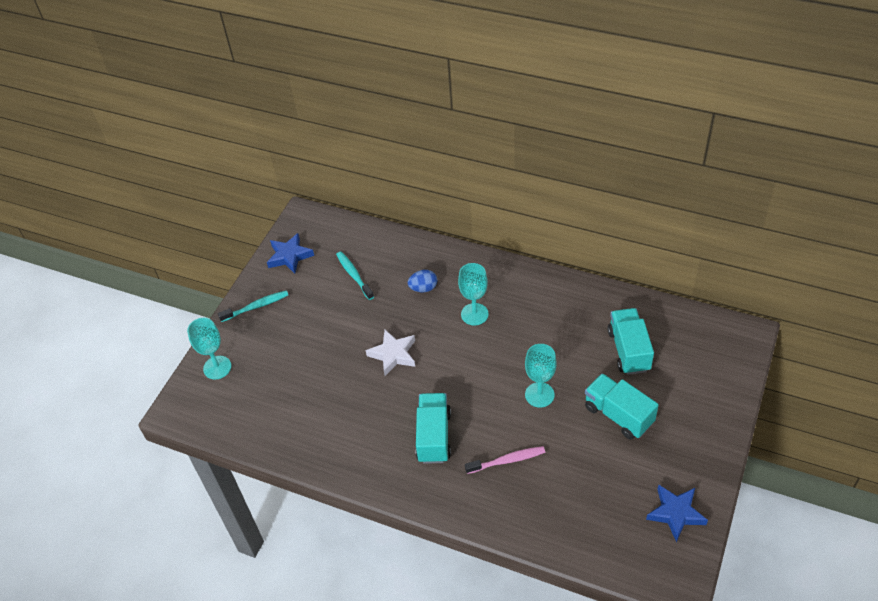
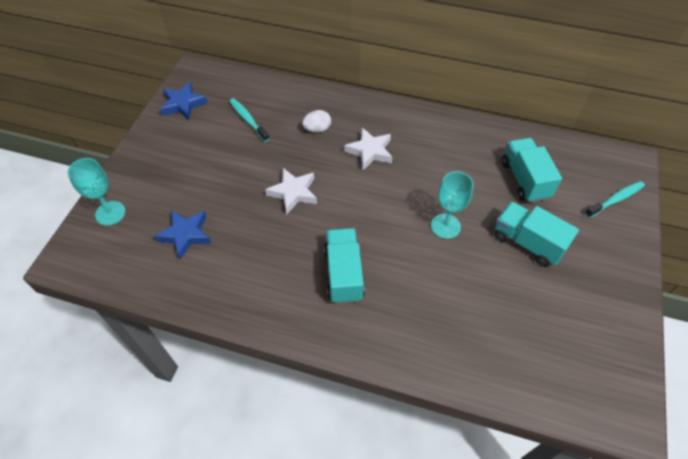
camera: 10 degrees left, 5 degrees up
(256, 306) = (151, 152): turquoise toothbrush -> turquoise toothbrush (615, 199)
(423, 288) = (317, 129): blue egg -> white egg
(474, 314) = (370, 151): turquoise goblet -> white star
(507, 460) = (423, 295): pink toothbrush -> none
(675, 513) = (607, 342): blue star -> blue star (185, 234)

